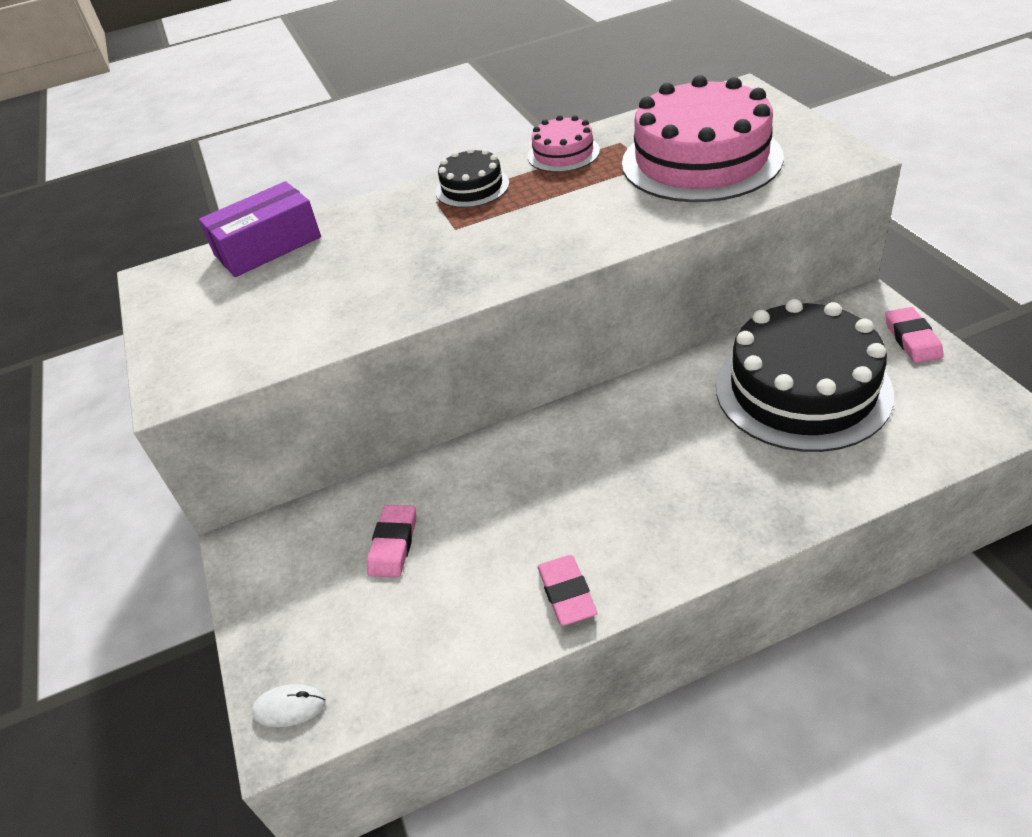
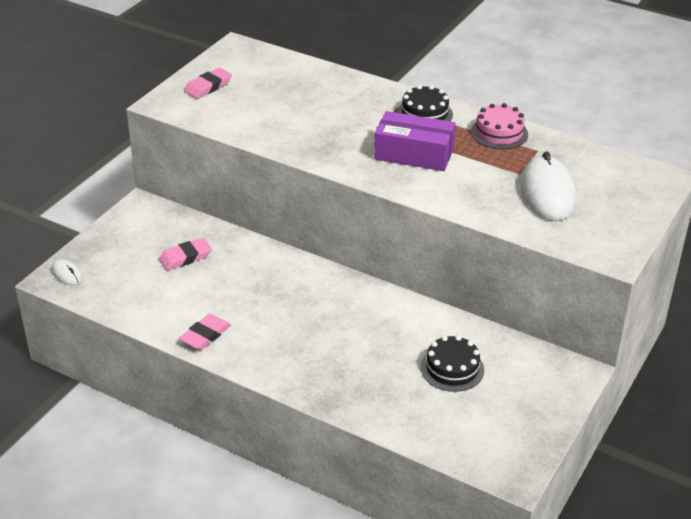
camera: 45 degrees right, 5 degrees down
(268, 246) = (297, 69): purple box -> purple box (414, 154)
(701, 160) = (547, 193): pink cake -> white mouse
(802, 389) = (452, 368): black cake -> black cake, size x0.48
(912, 339) = (555, 404): pink eraser -> pink eraser (208, 86)

